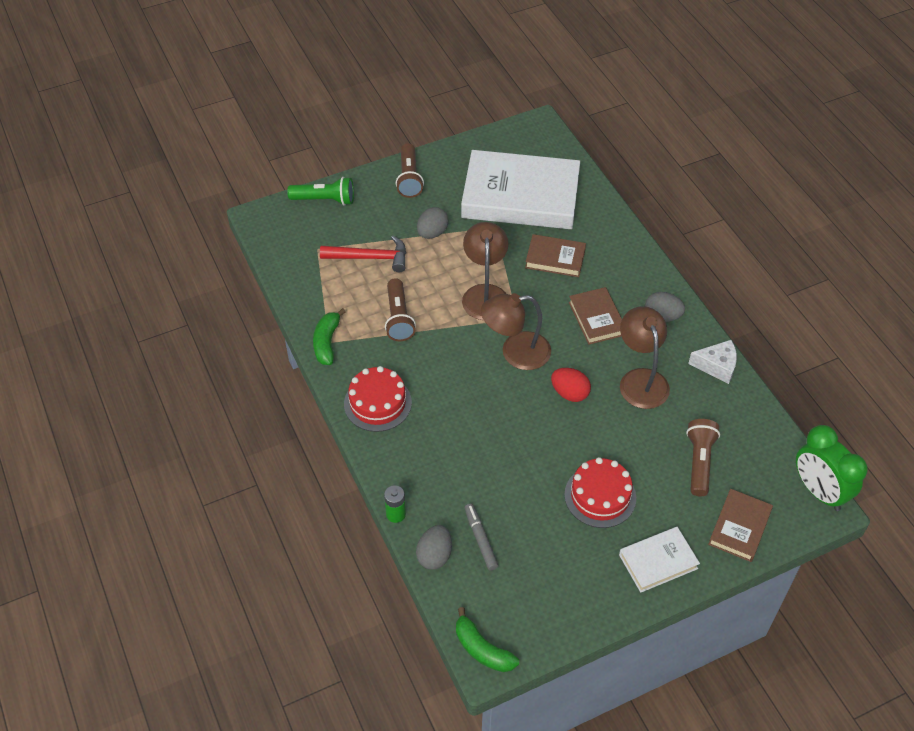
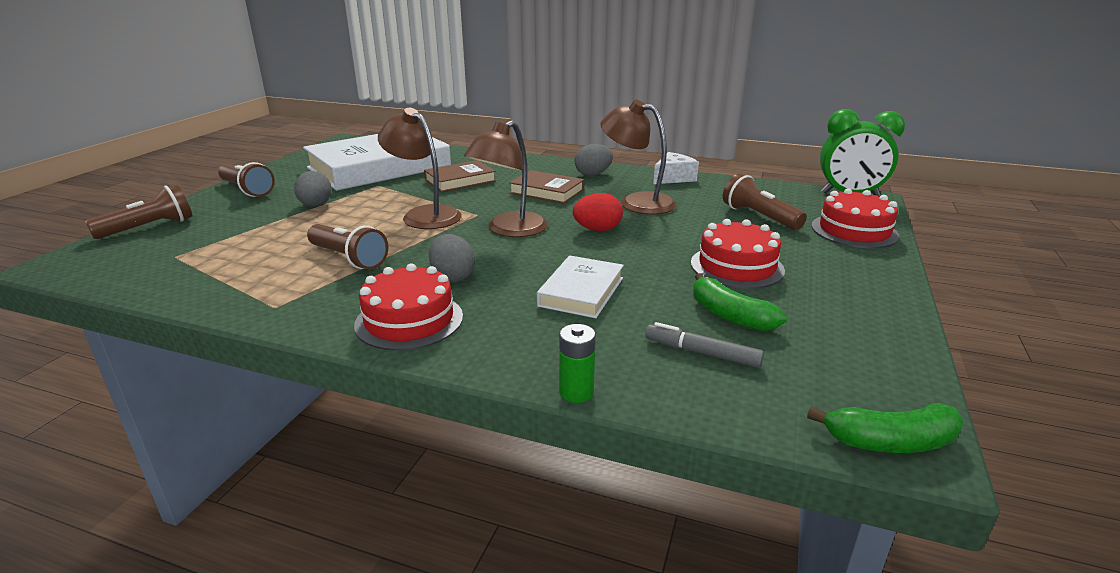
camera: 45 degrees left, 25 degrees down
(325, 200) = (149, 228): green flashlight -> brown flashlight
(327, 342) = (272, 308): green banana -> green banana (730, 315)
(370, 257) = (259, 239): red hammer -> none
(434, 555) = (683, 397): grey egg -> grey egg (452, 276)
(658, 561) = (856, 276): white book -> white book (581, 292)
(739, 527) = (854, 231): brown book -> red cake

